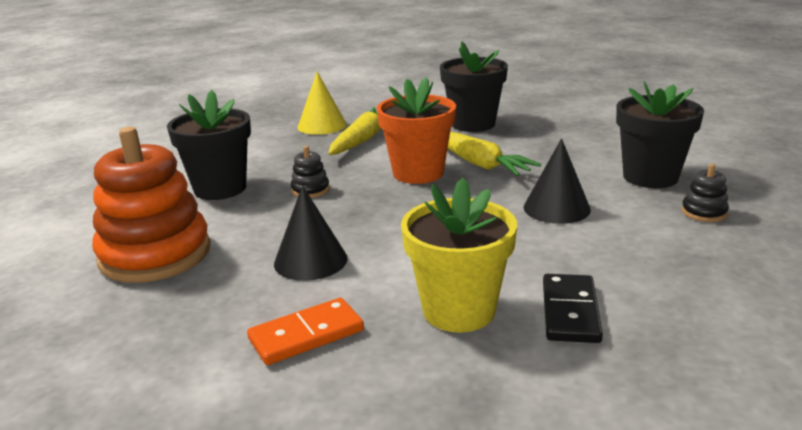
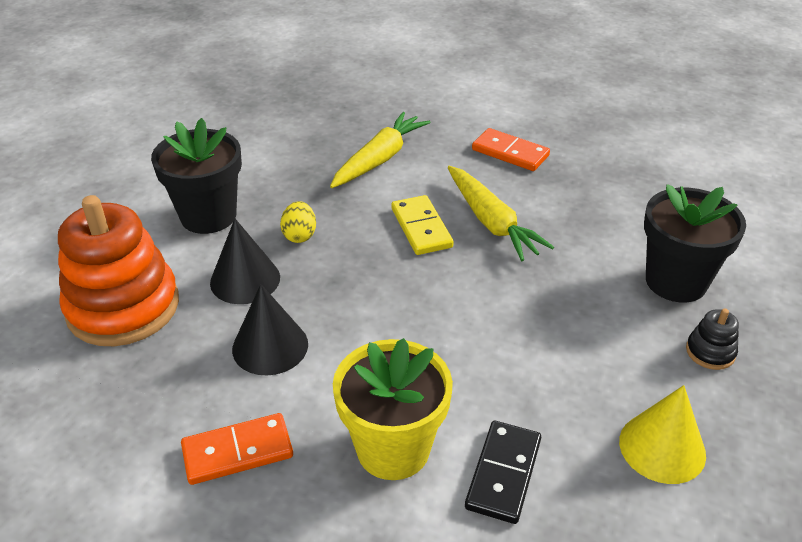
camera: 10 degrees right, 15 degrees up
(310, 190) = (299, 235): black stacking toy -> yellow egg
(322, 125) = (342, 126): yellow cone -> yellow cone (662, 447)
(418, 173) = (421, 228): orange flower pot -> yellow domino
(473, 124) = (510, 153): black flower pot -> orange domino
(556, 208) = (550, 314): black cone -> black cone (245, 280)

